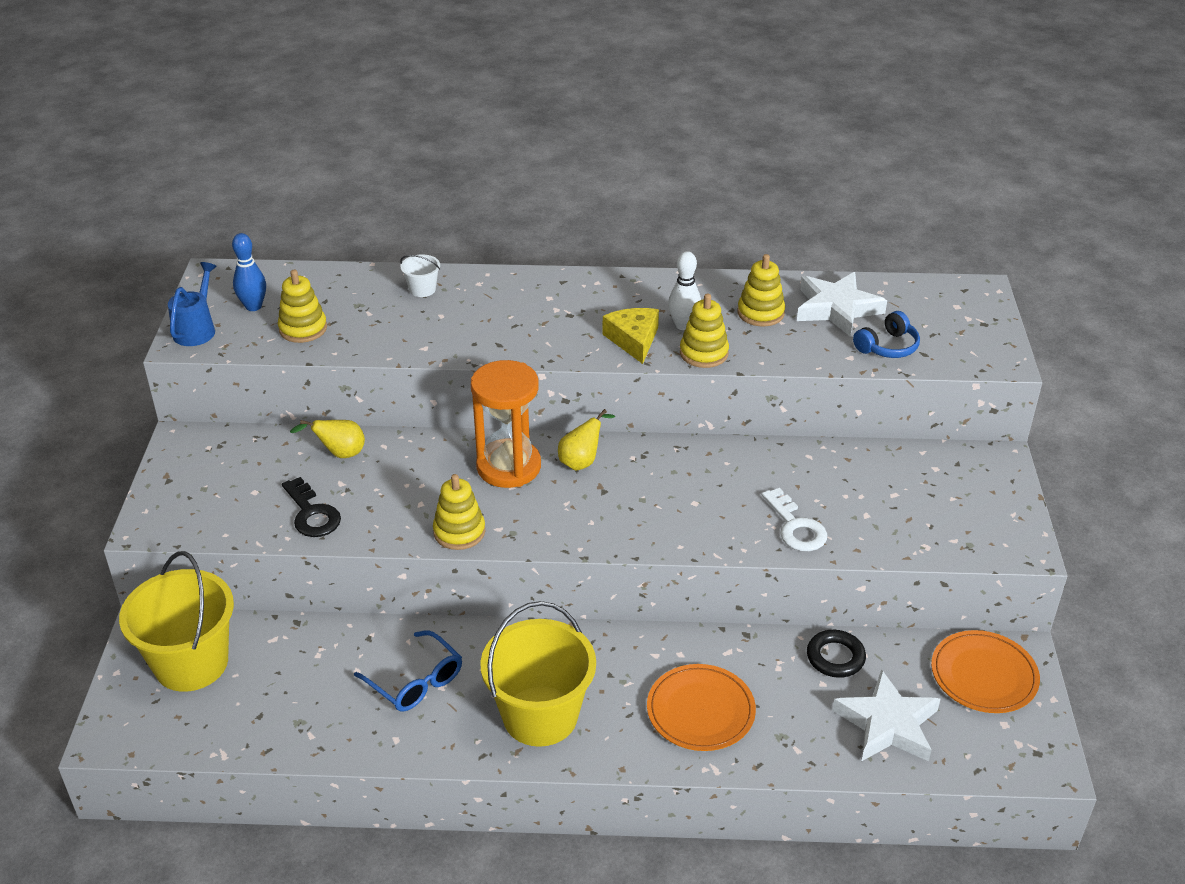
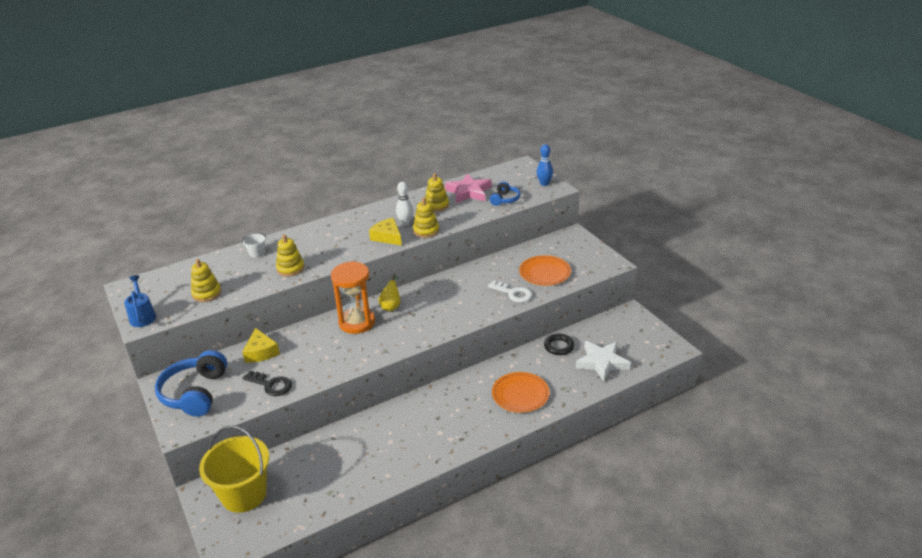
camera: 30 degrees left, 5 degrees down
(209, 478) = (195, 393): none -> blue headphones
(253, 306) = (167, 293): blue bowling pin -> blue bowling pin (544, 184)
(339, 454) = (261, 352): yellow pear -> yellow cheese
(416, 681) = (375, 445): blue glasses -> none
(459, 532) = (358, 360): yellow stacking toy -> yellow stacking toy (290, 268)
(540, 716) = (449, 431): yellow bucket -> none
(836, 308) = (469, 192): white star -> pink star
(983, 675) = (623, 326): orange plate -> orange plate (545, 273)

